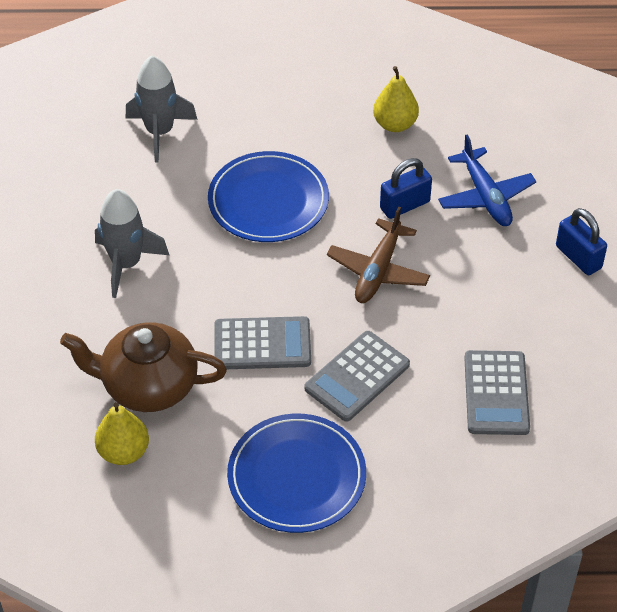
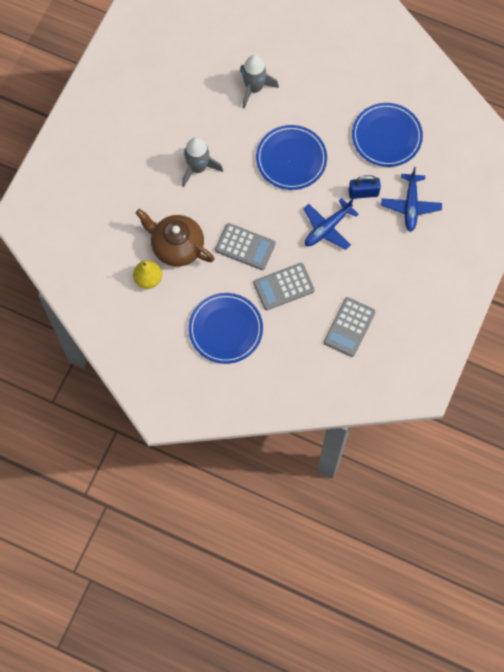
camera: 25 degrees right, 20 degrees up
(378, 271) = (327, 228): brown plane -> blue plane
(395, 124) = (386, 136): yellow pear -> blue plate
(578, 257) = (439, 265): blue padlock -> none

